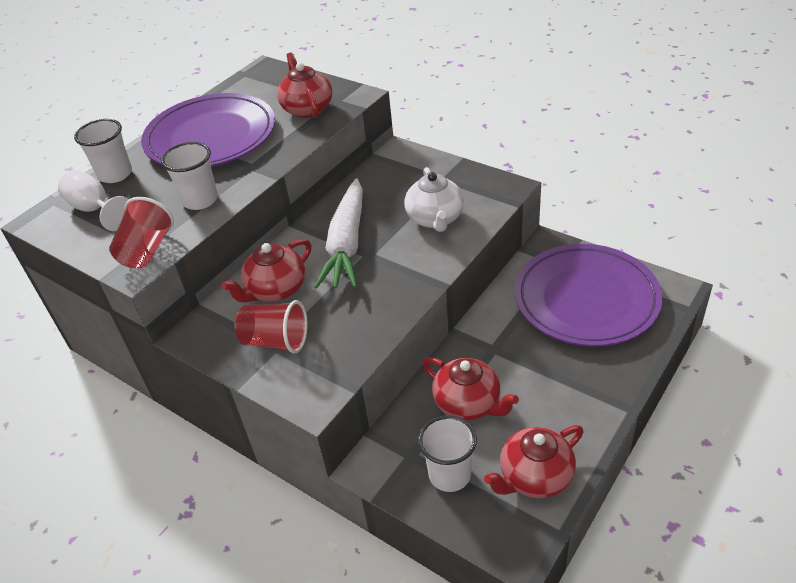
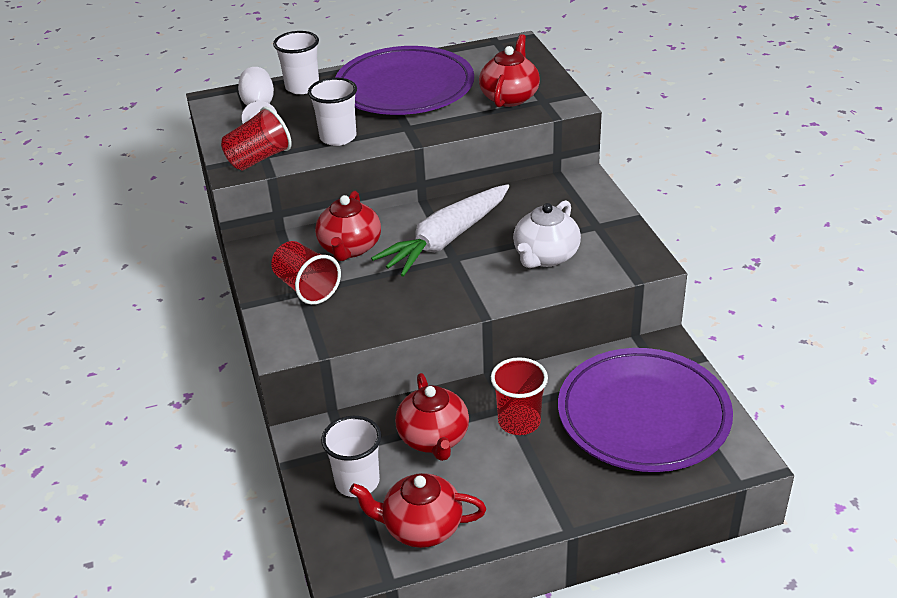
camera: 35 degrees right, 5 degrees down
(275, 290) = (350, 248): red teapot -> red teapot turned 75 degrees counterclockwise
(513, 353) = (519, 422): none -> red cup

